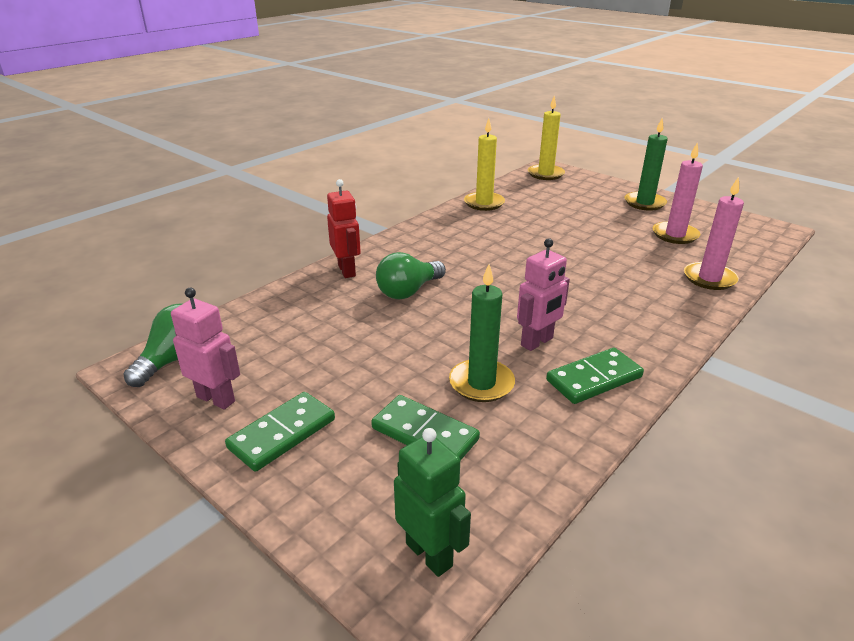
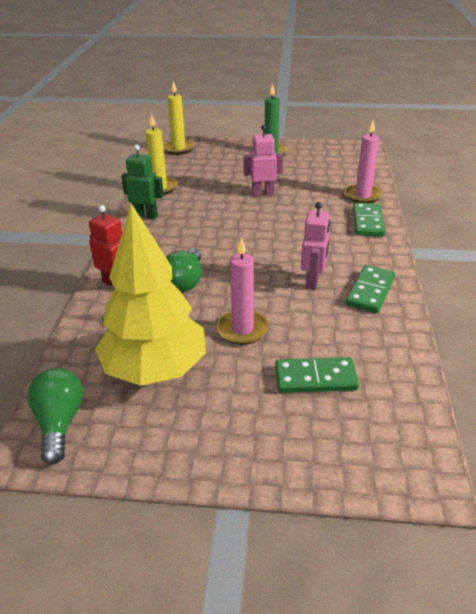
camera: 35 degrees left, 5 degrees up
(216, 399) = (138, 434): pink robot -> pink robot (262, 193)
(282, 434) = (223, 431): green domino -> green domino (368, 222)
(292, 353) = (155, 369): none -> yellow tree
(429, 554) = (402, 449): green robot -> green robot (146, 216)
(481, 383) = (311, 326): green candle -> none
(675, 235) = (313, 171): pink candle -> pink candle (242, 329)

